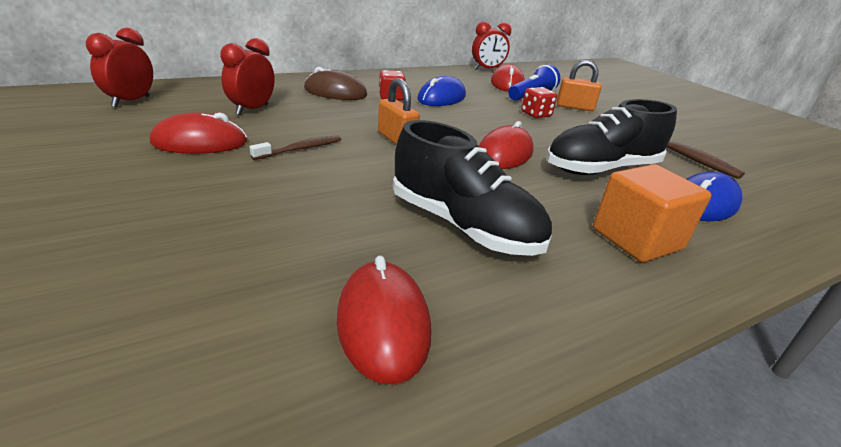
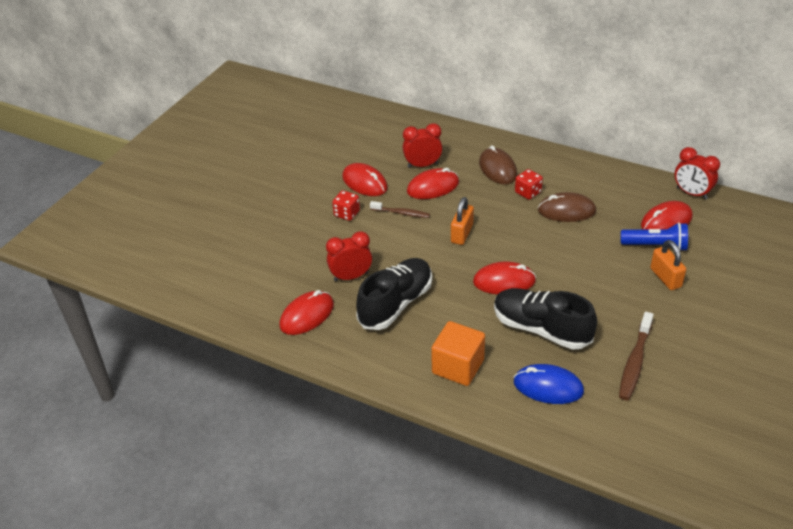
camera: 60 degrees right, 10 degrees up
(131, 101) = (373, 129): red clock -> red clock (351, 277)
(296, 120) = (433, 187): none -> red mouse
(441, 98) = (566, 211): blue mouse -> brown mouse
(463, 226) = (396, 304): black shoe -> black shoe turned 150 degrees counterclockwise
(536, 114) = (607, 265): red dice -> red dice (347, 214)

